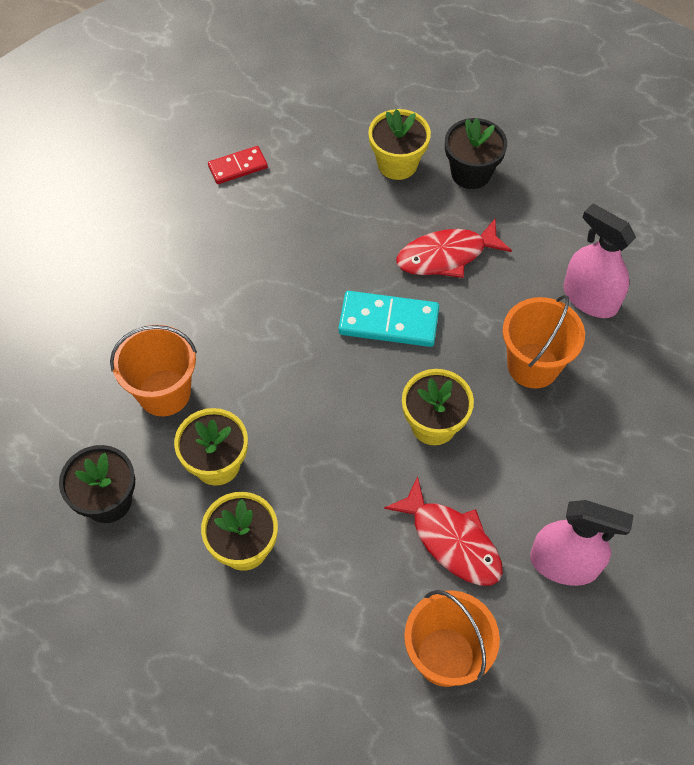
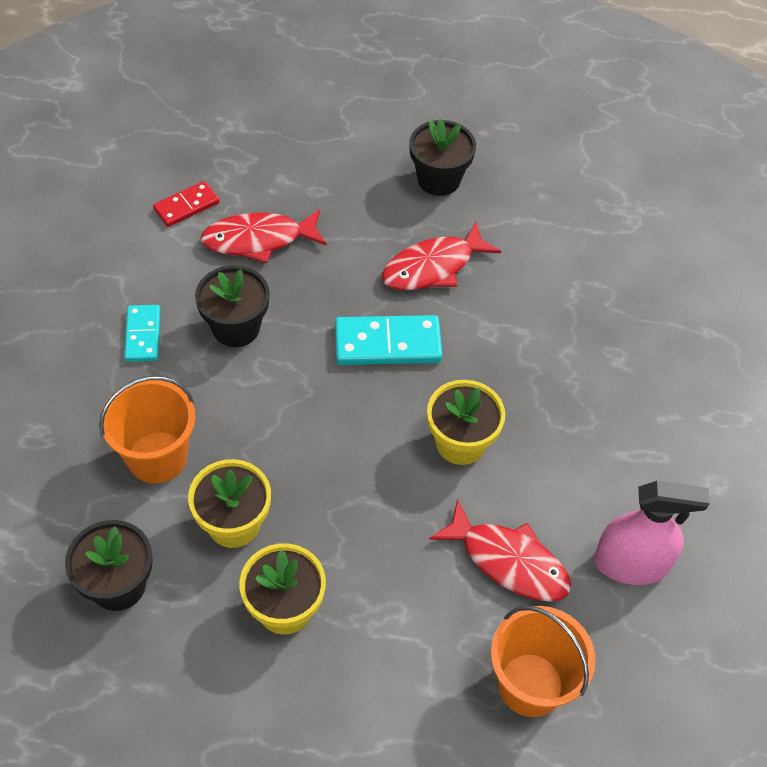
camera: 15 degrees left, 5 degrees down
(175, 280) = (143, 335): none -> turquoise domino
(257, 286) = (236, 328): none -> black flower pot
(294, 207) = (258, 240): none -> red fish
(397, 164) = (359, 180): yellow flower pot -> none
(533, 365) = (550, 365): orange bucket -> none
(590, 298) = (591, 288): pink spray bottle -> none

